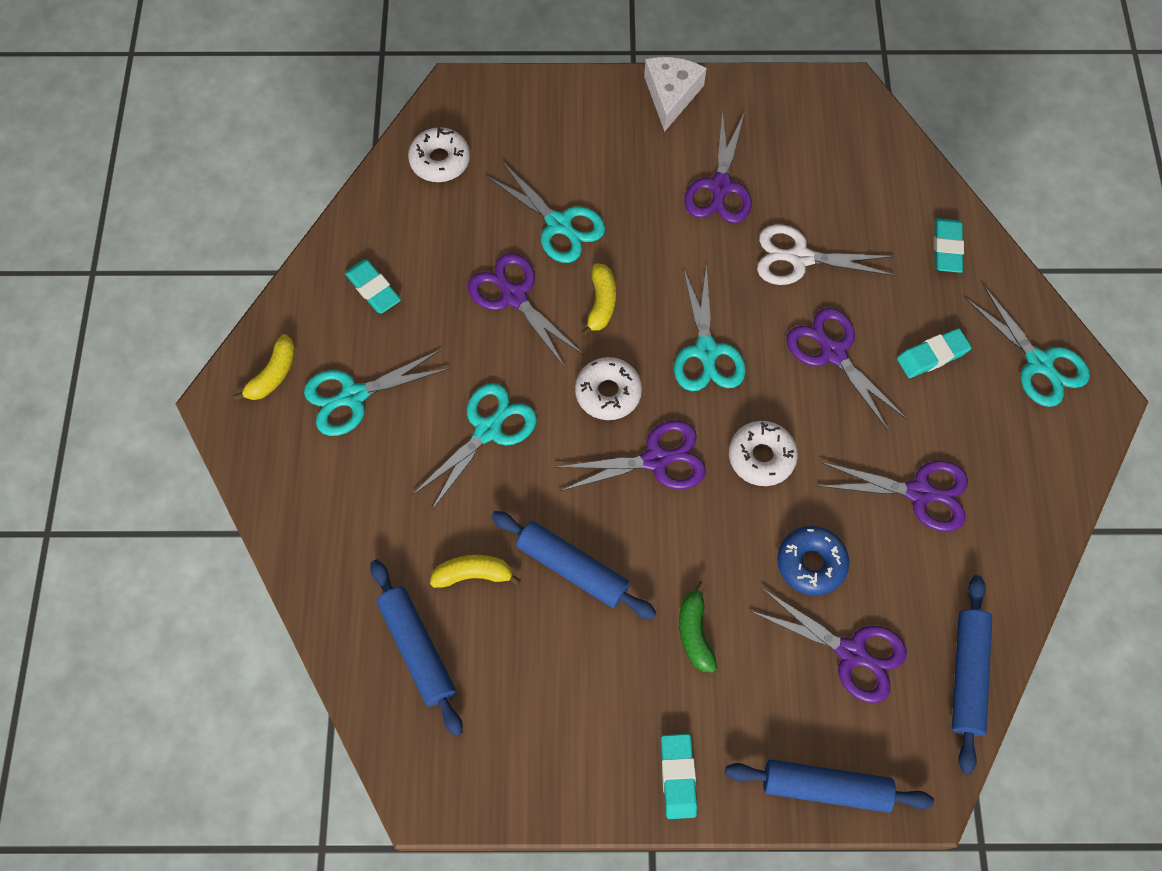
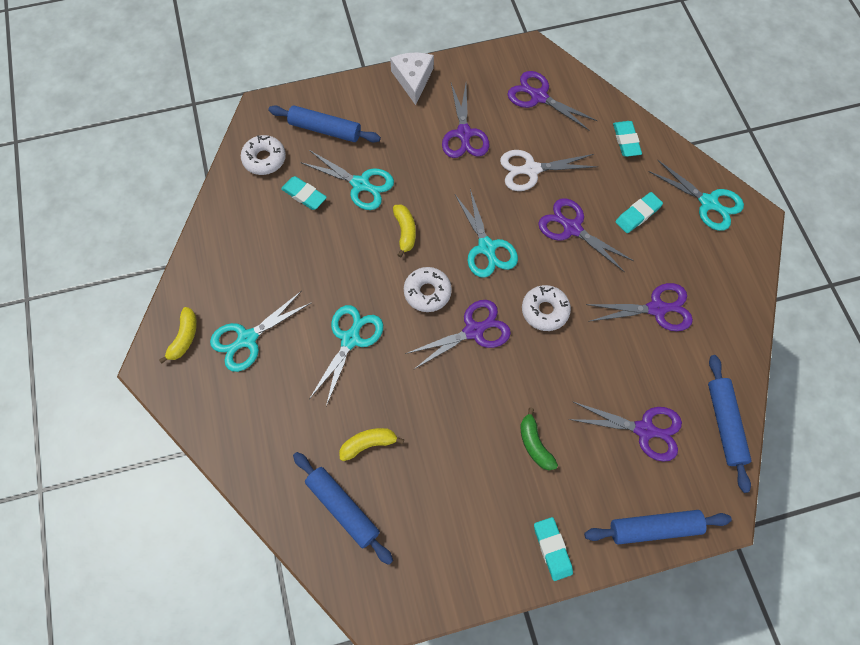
camera: 15 degrees left, 0 degrees up
(373, 289) = (241, 259): turquoise eraser -> turquoise eraser (304, 195)
(513, 296) = (342, 241): purple scissors -> purple scissors (538, 96)
(572, 568) = (437, 421): blue rolling pin -> blue rolling pin (325, 129)
(811, 563) = (599, 375): blue donut -> none

